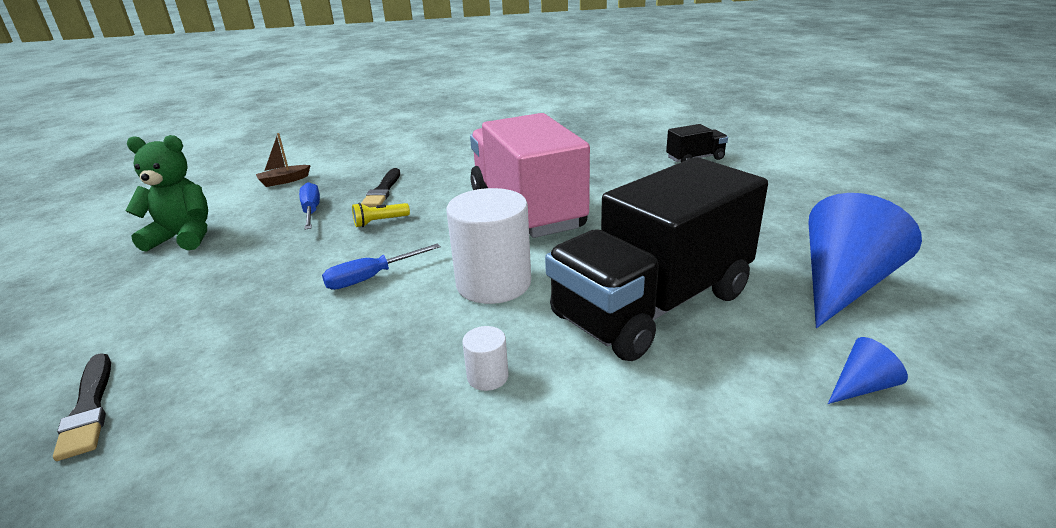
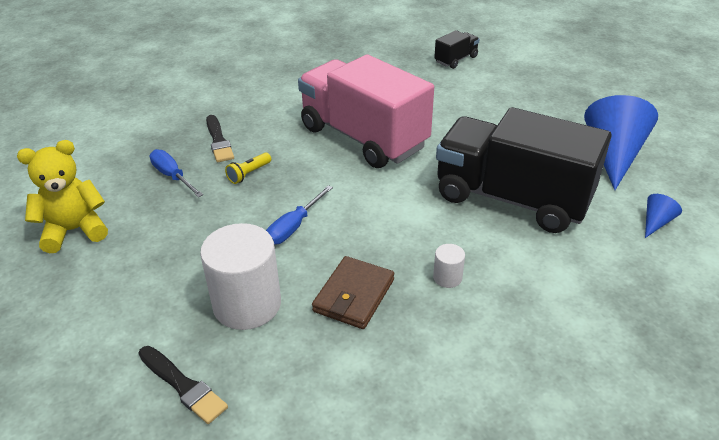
camera: 25 degrees left, 10 degrees up
(183, 237) = (74, 230): green teddy bear -> yellow teddy bear
(284, 181) = (106, 149): brown boat -> none
(358, 365) = (354, 295): none -> brown wallet
(493, 283) = (392, 208): white cylinder -> white cylinder (247, 304)
(652, 305) = (512, 198): black truck -> black truck turned 90 degrees clockwise

